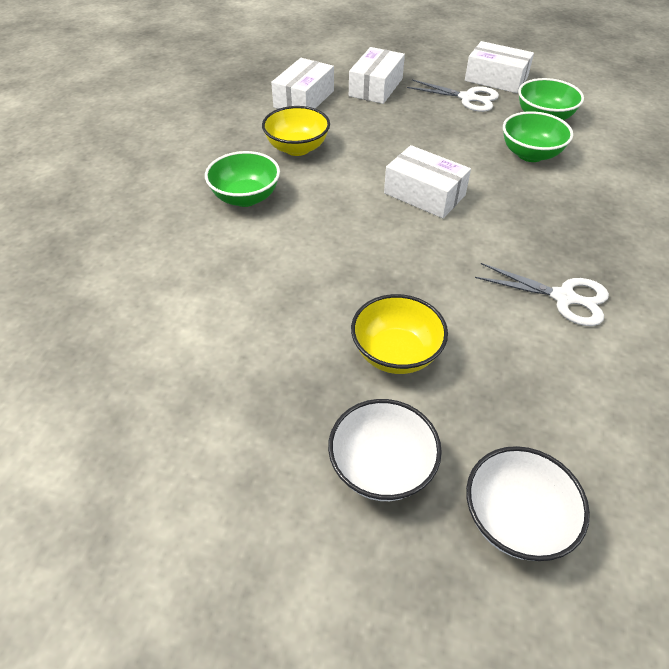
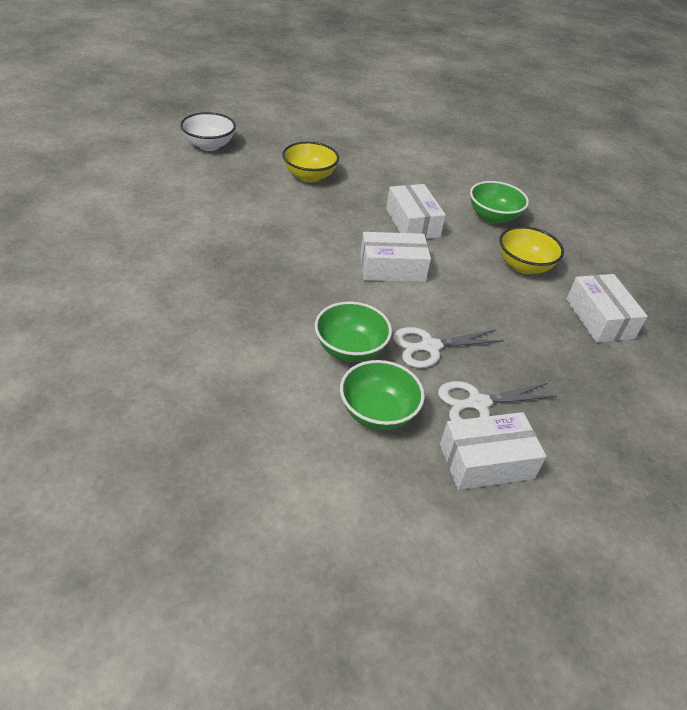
camera: 135 degrees right, 5 degrees down
(376, 87) = (573, 370): white box -> white box (412, 223)
(381, 467) = (275, 142): white bowl -> none
(564, 298) = (240, 234): white scissors -> white scissors (429, 347)

